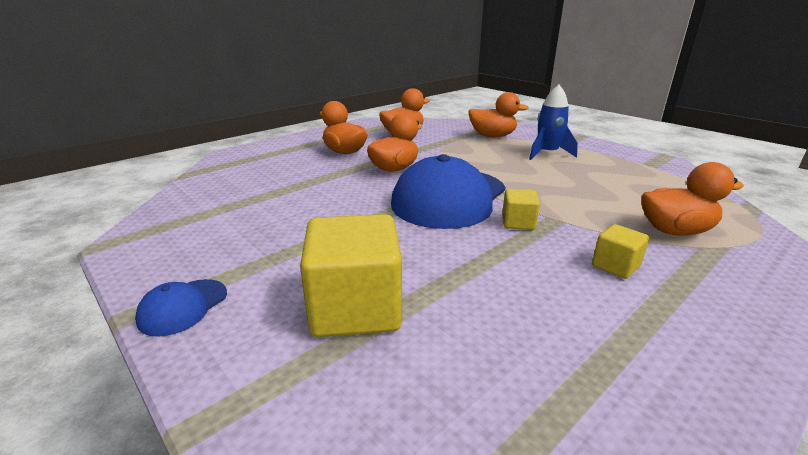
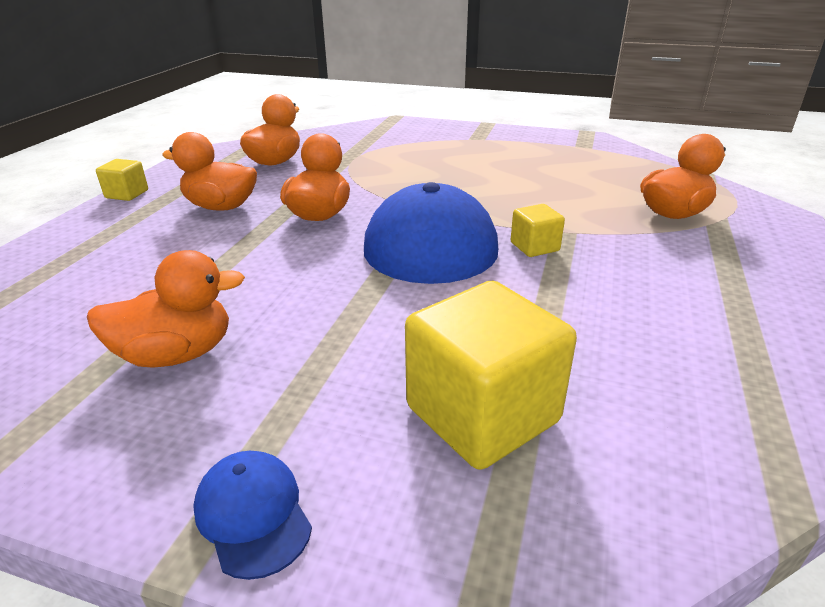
camera: 30 degrees left, 5 degrees up
(183, 307) = (253, 514): blue cap -> blue cap turned 150 degrees clockwise
(492, 136) = (392, 143): orange duck -> orange duck (177, 354)
(547, 153) = (475, 154): blue rocket -> none
(615, 266) = (666, 267): yellow cube -> yellow cube (127, 194)

